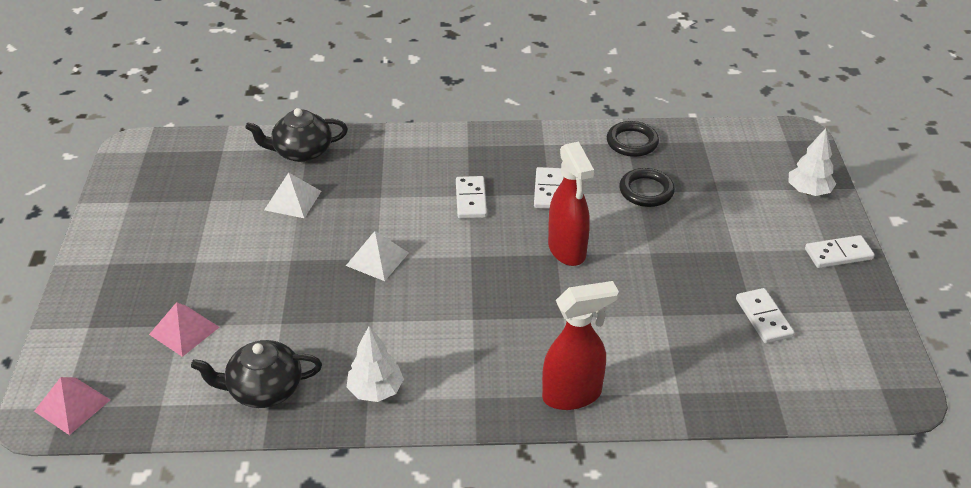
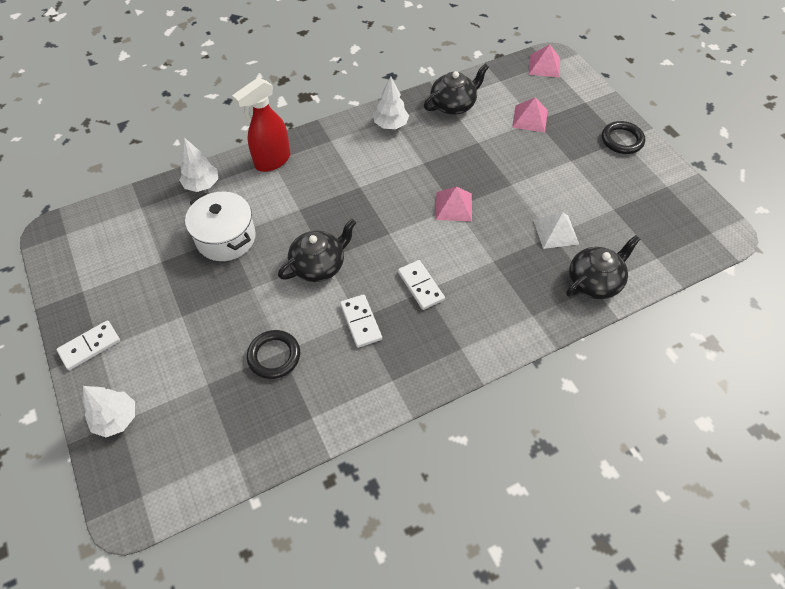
camera: 155 degrees right, 15 degrees up
(377, 259) = (454, 206): white pyramid -> pink pyramid
(567, 250) = (319, 265): red spray bottle -> black teapot
(632, 142) = (307, 420): black ring -> black ring (622, 140)
(667, 313) = (226, 238): none -> white pot
(683, 393) = (202, 185): none -> white tree
(763, 318) = (152, 260): white domino -> none

